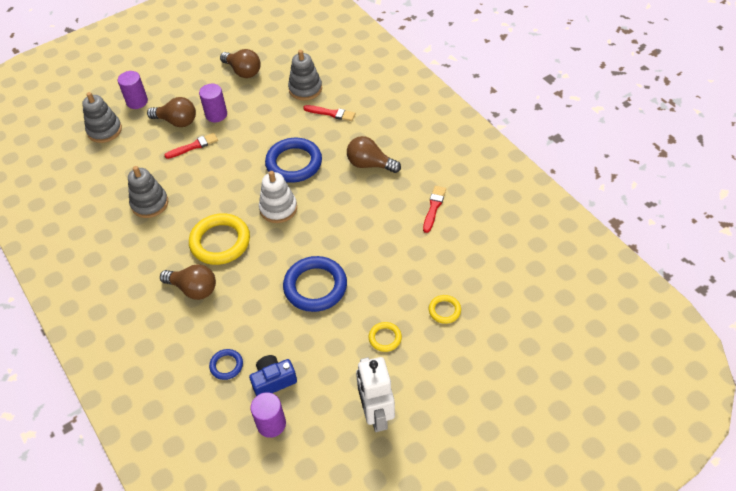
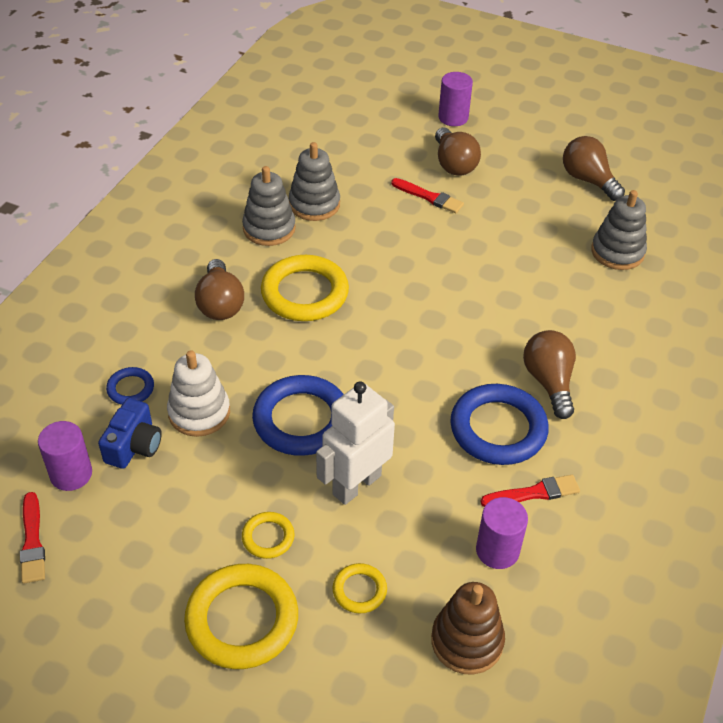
camera: 55 degrees right, 5 degrees down
(104, 130) = (388, 115): grey stacking toy -> grey stacking toy (269, 228)
(216, 115) = (495, 192): purple cylinder -> purple cylinder (497, 550)
(243, 71) = (588, 180): brown light bulb -> brown light bulb turned 135 degrees clockwise
(273, 381) = (134, 445): blue camera -> blue camera turned 75 degrees clockwise
(278, 208) = (397, 322): white stacking toy -> white stacking toy (199, 412)
(294, 163) = (482, 301): blue ring -> blue ring (498, 429)
(331, 113) = (600, 298): red brush -> red brush (32, 541)
(376, 414) = (141, 584): white robot -> white robot (356, 484)
(430, 373) = (242, 620): none -> yellow ring
(500, 278) = (467, 641): none -> brown stacking toy

